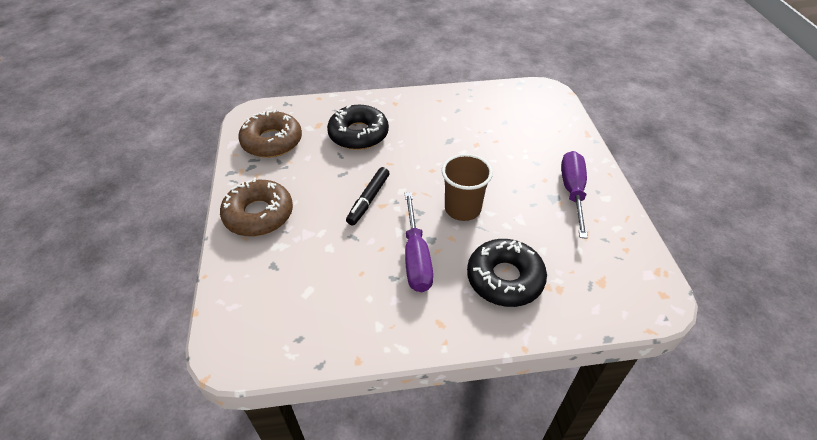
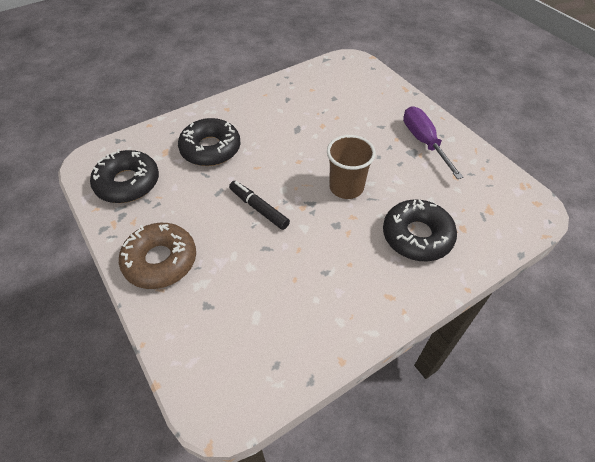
camera: 25 degrees left, 5 degrees up
(272, 141) = (127, 183): brown donut -> black donut
(368, 200) = (259, 208): black marker -> black marker turned 135 degrees clockwise
(416, 258) = (334, 246): purple screwdriver -> none

